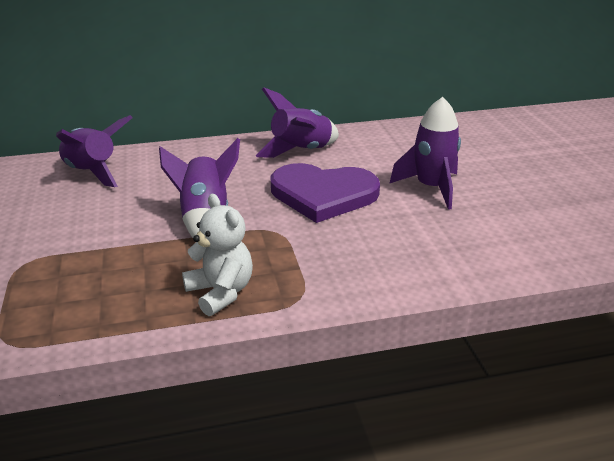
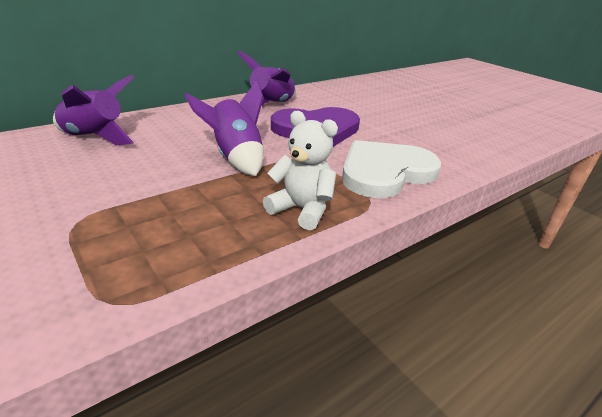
camera: 25 degrees left, 0 degrees up
(352, 265) = (385, 172): none -> white heart
(431, 188) = (387, 117): purple rocket -> none

